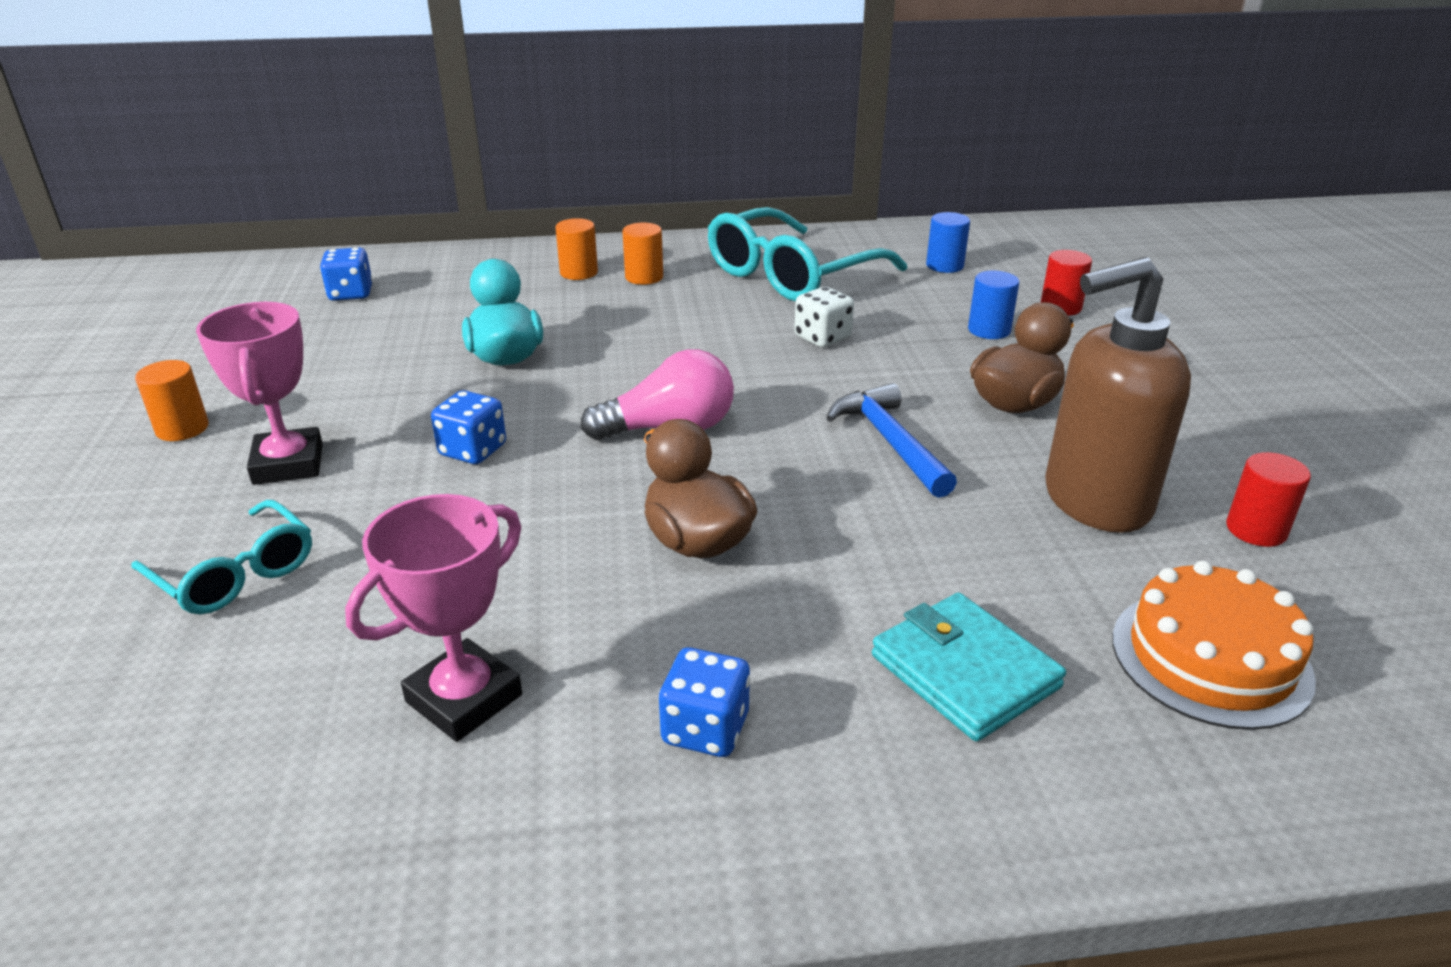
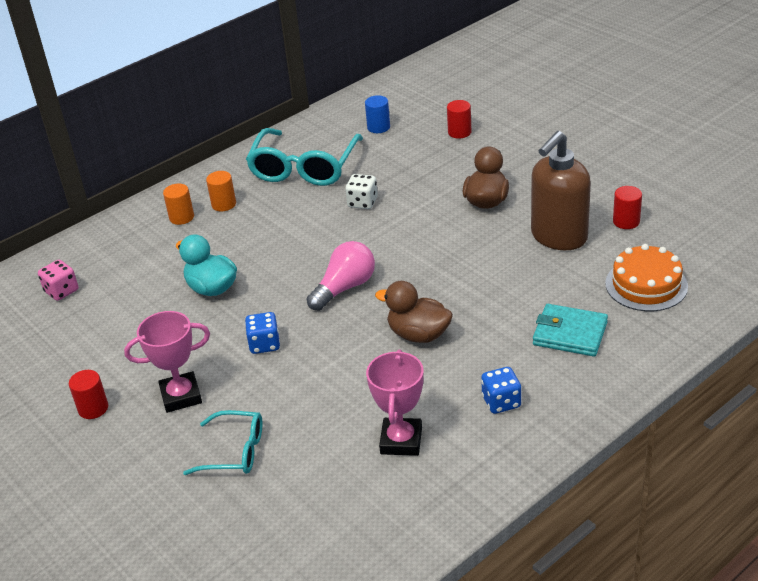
camera: 30 degrees left, 5 degrees up
(182, 429) = (93, 408): orange cylinder -> red cylinder
(288, 464) = (181, 396): pink trophy -> pink trophy turned 60 degrees counterclockwise
(351, 294) = (61, 291): blue dice -> pink dice
(890, 442) = (451, 247): blue hammer -> none
(989, 330) = (438, 162): blue cylinder -> none

